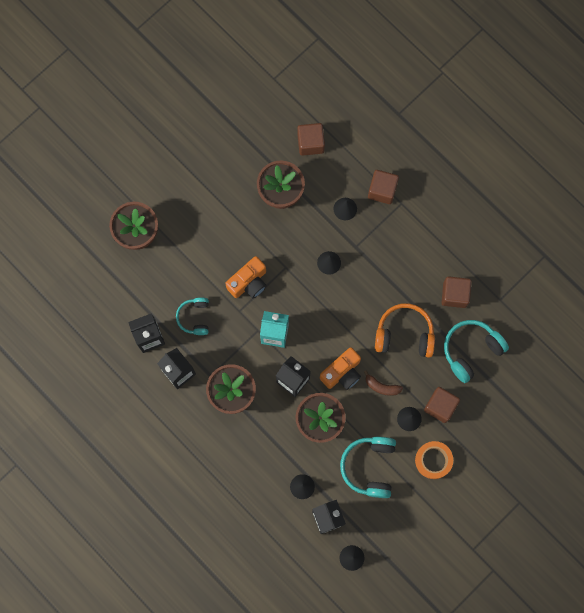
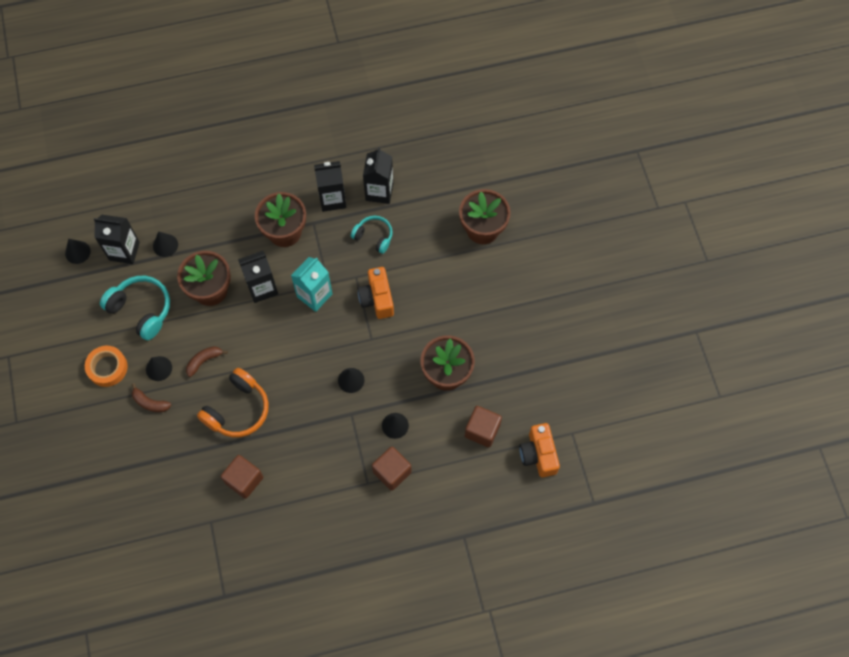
camera: 120 degrees right, 10 degrees down
(342, 373) = (240, 333): orange camera -> orange camera (538, 454)
(440, 406) = (150, 403): brown cube -> brown banana
(471, 350) = (181, 463): turquoise headphones -> none

